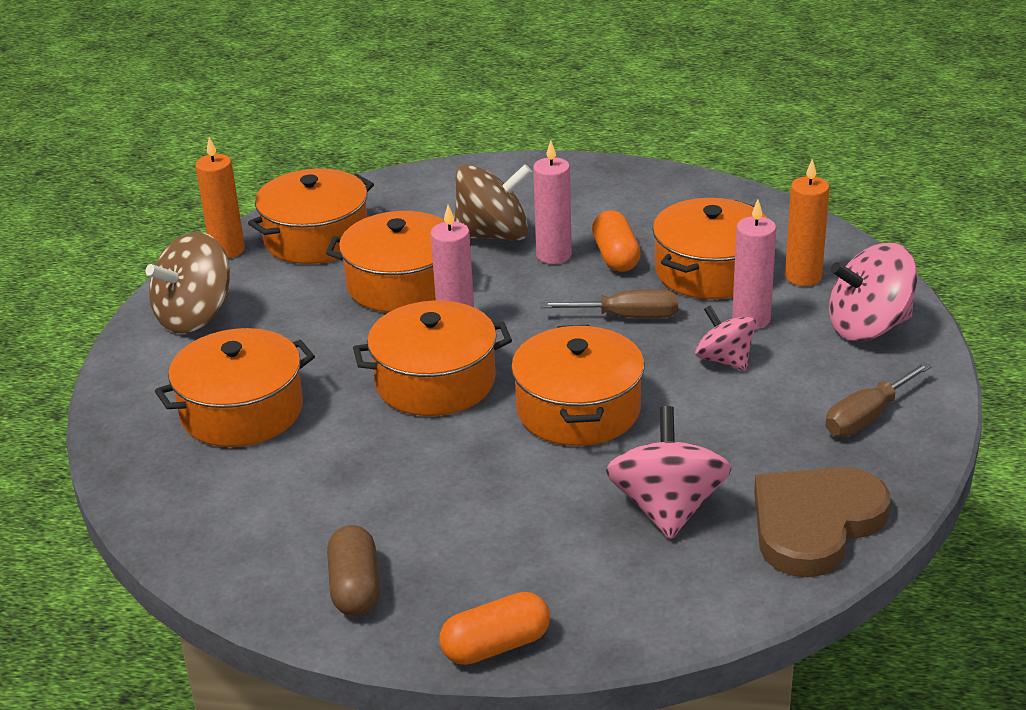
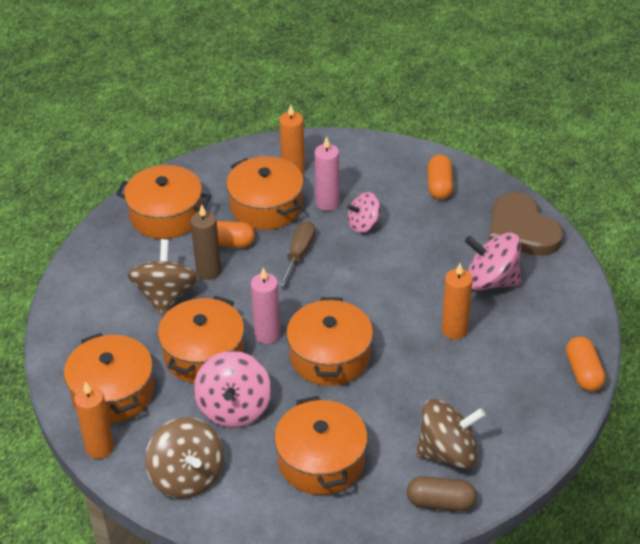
camera: 75 degrees left, 10 degrees up
(281, 521) = (448, 453): none -> brown spinning top
(355, 587) = (520, 425): brown capsule -> brown capsule (440, 502)
(536, 487) = (454, 330): none -> orange candle
(554, 255) = (208, 271): pink candle -> brown candle
(578, 409) = (387, 296): orange pot -> orange pot (166, 215)
(866, 417) = (439, 186): brown screwdriver -> orange capsule
(868, 327) = (357, 161): pink spinning top -> pink spinning top (234, 408)

